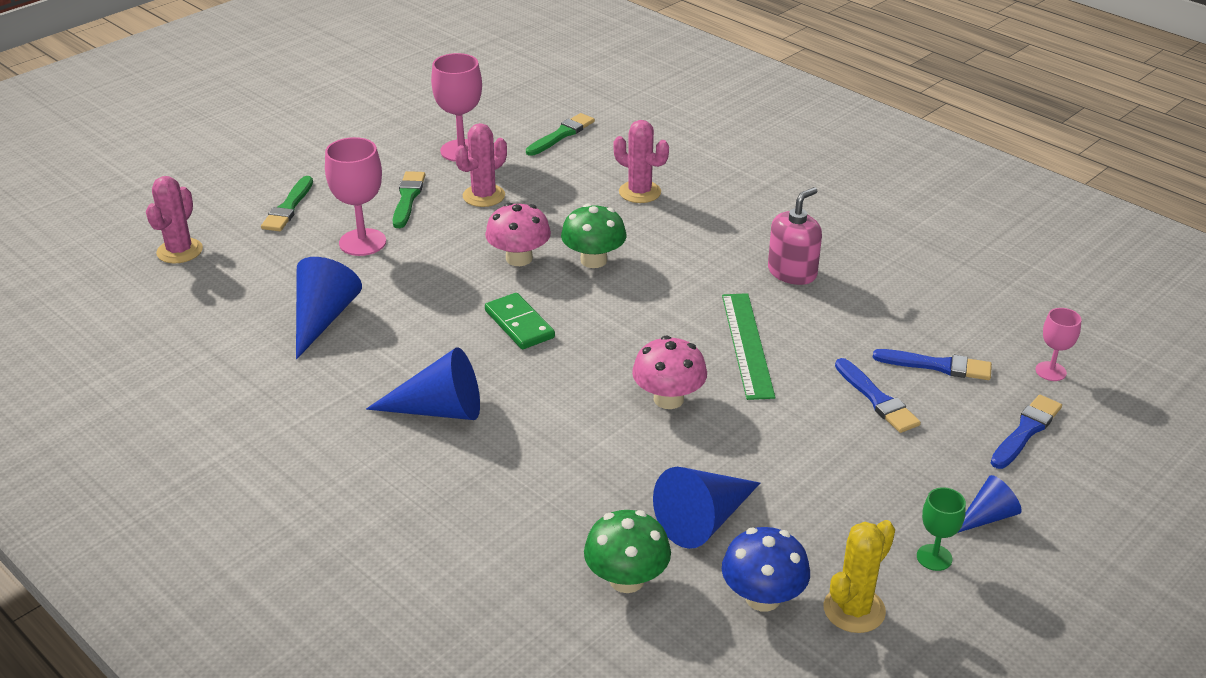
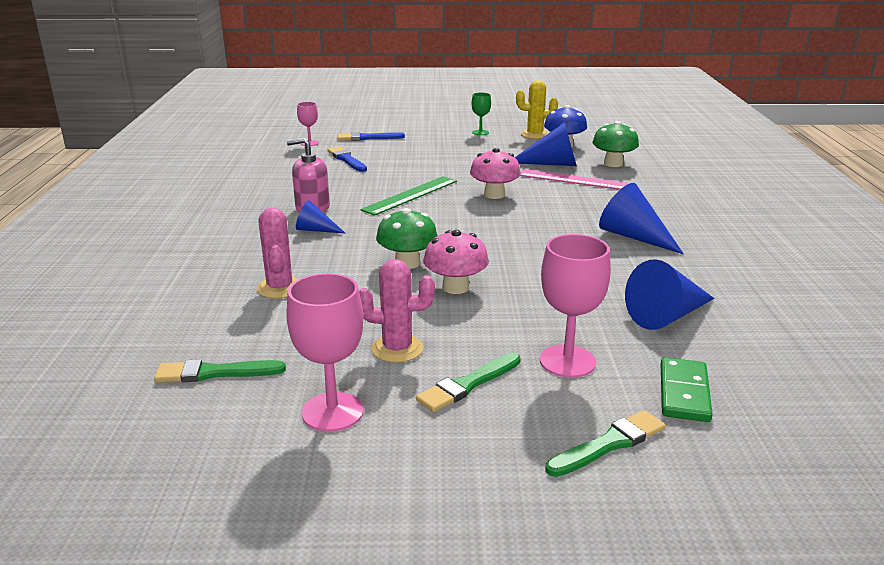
camera: 135 degrees left, 10 degrees down
(180, 251) = (785, 452): pink cactus -> none
(519, 324) = (521, 252): green domino -> green domino (684, 393)
(621, 494) = (576, 180): none -> pink ruler
(877, 399) = (399, 162): blue brush -> none
(986, 517) = (439, 132): blue cone -> blue cone (316, 230)

